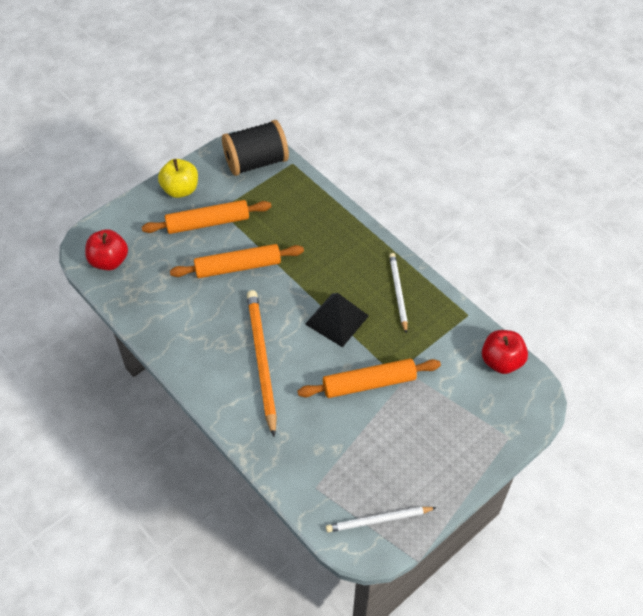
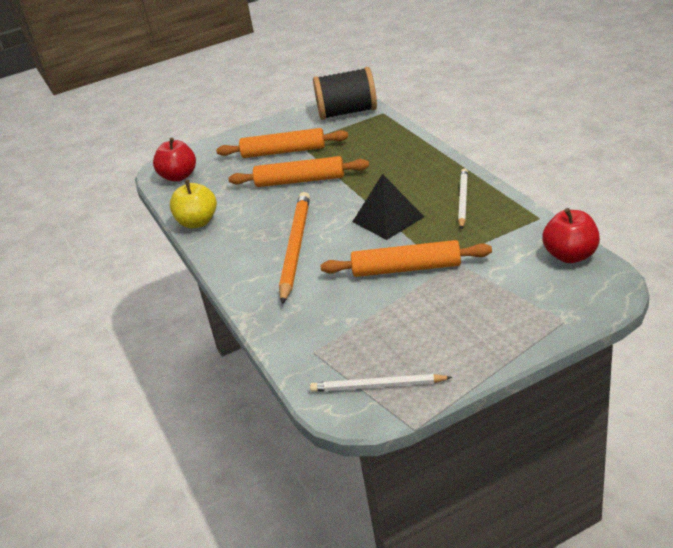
camera: 20 degrees right, 20 degrees down
(180, 190) = (267, 131): yellow apple -> yellow apple (198, 222)

